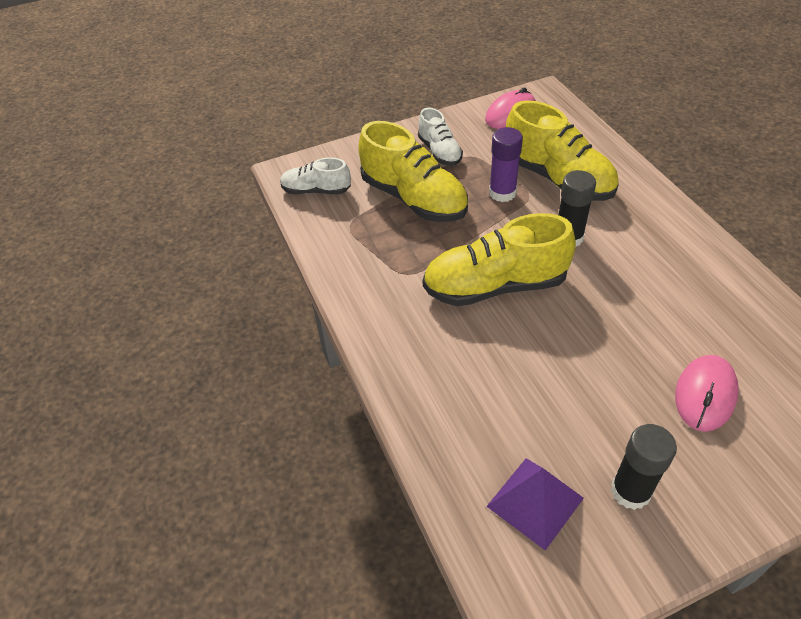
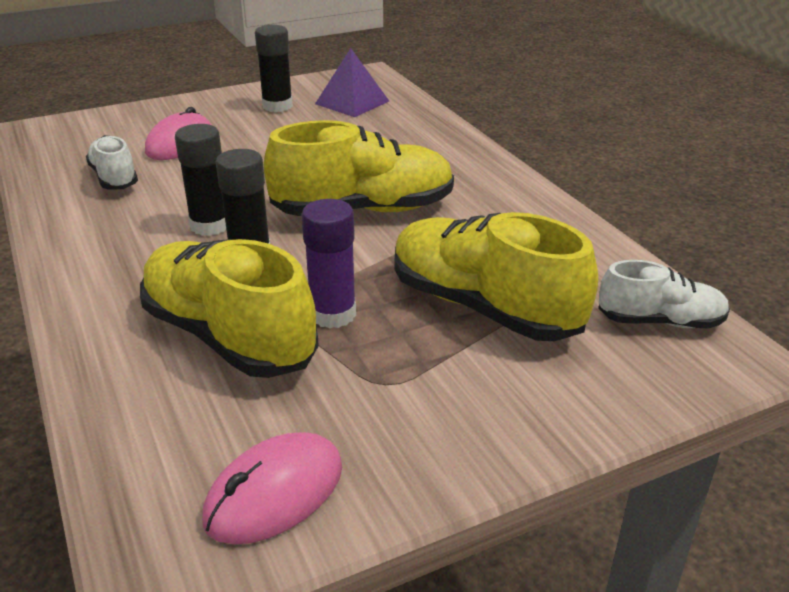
camera: 175 degrees right, 15 degrees down
(439, 152) = (446, 392): white shoe -> white shoe (114, 178)
(611, 267) = (210, 225): none -> black glue stick

